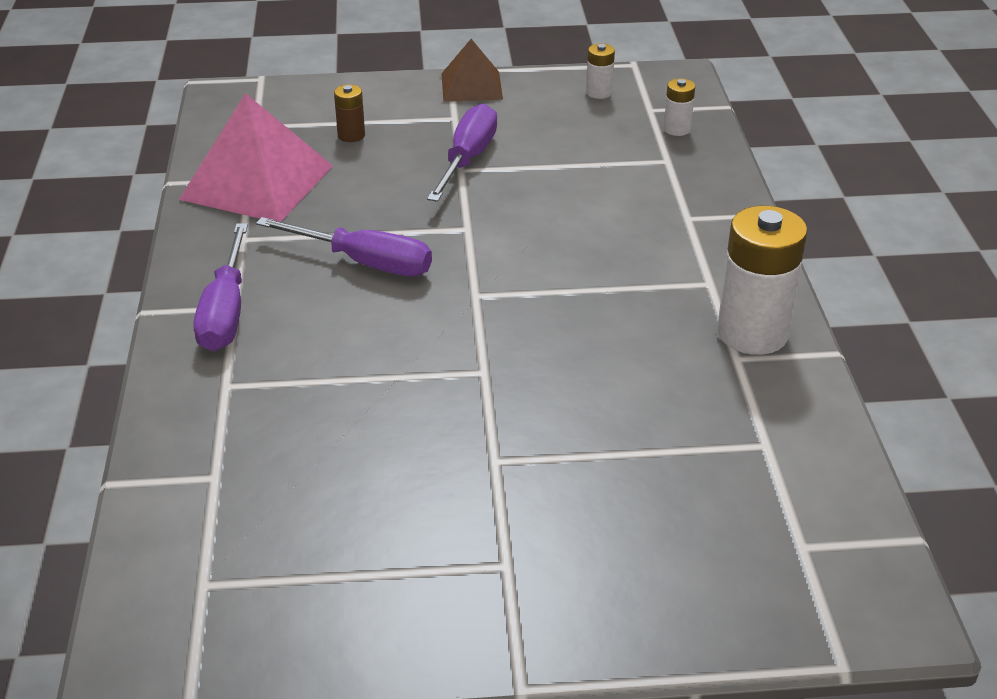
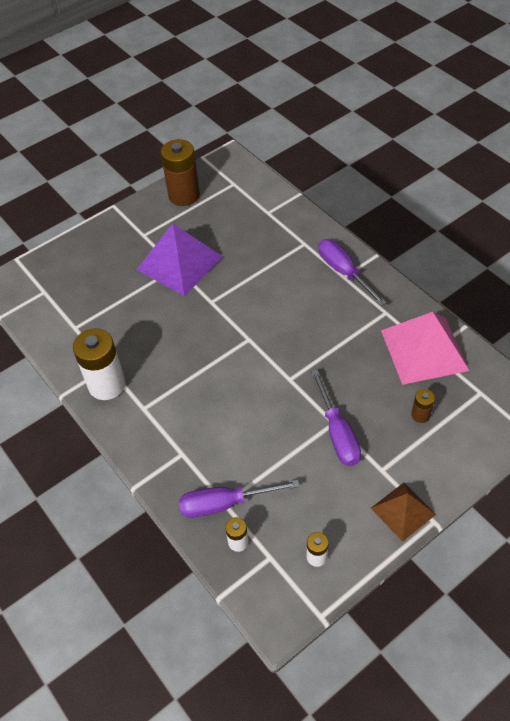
camera: 150 degrees right, 15 degrees up
(336, 616) = (184, 195): none -> brown battery
(365, 263) = (315, 329): purple screwdriver -> purple screwdriver (225, 503)
(481, 463) = (179, 263): none -> purple pyramid

